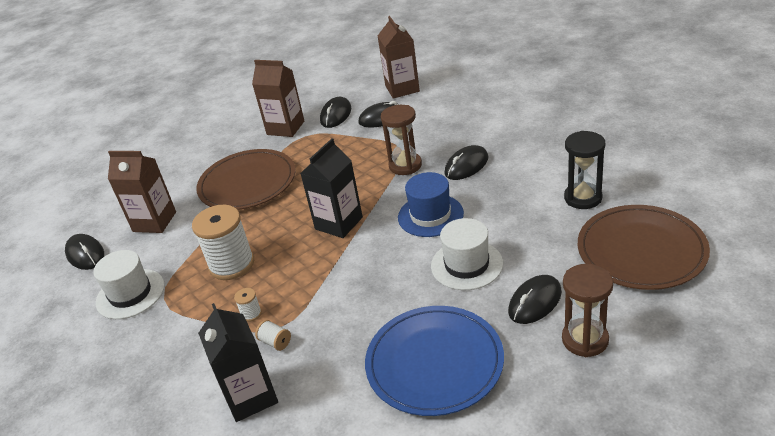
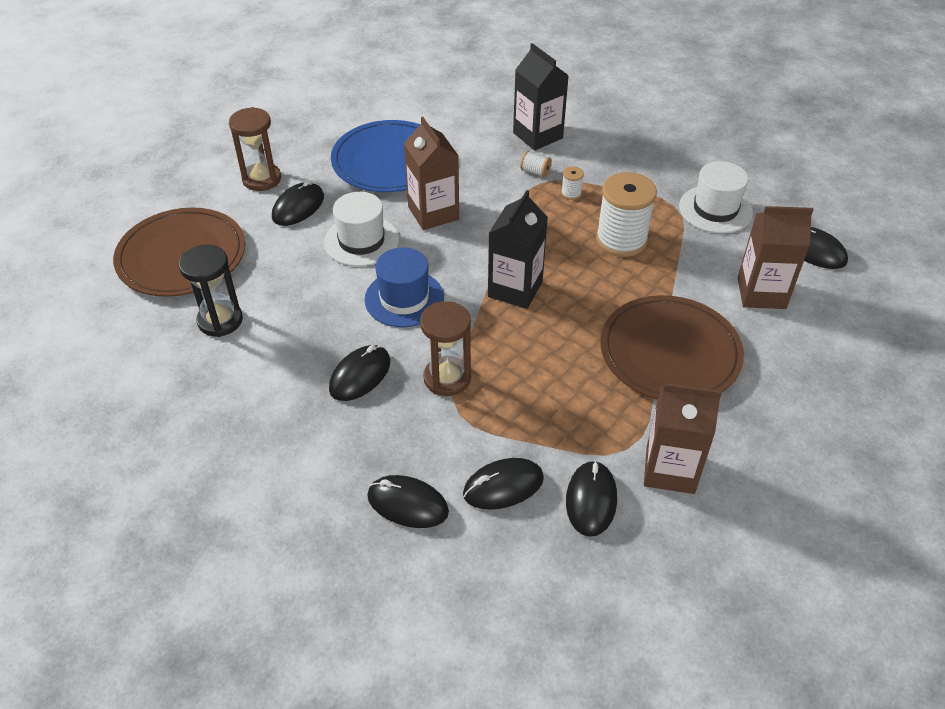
camera: 165 degrees right, 10 degrees up
(402, 89) = (483, 575): brown carton -> brown carton (433, 213)
(438, 110) = (407, 504): none -> black mouse

